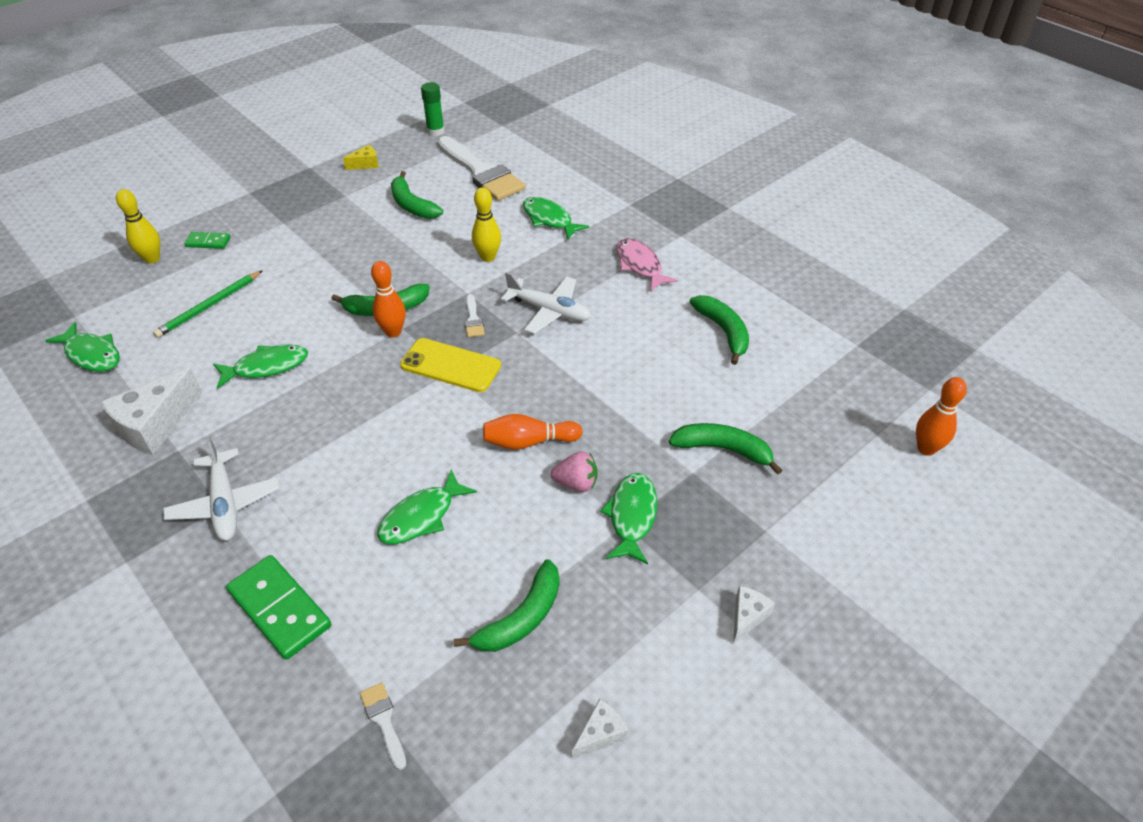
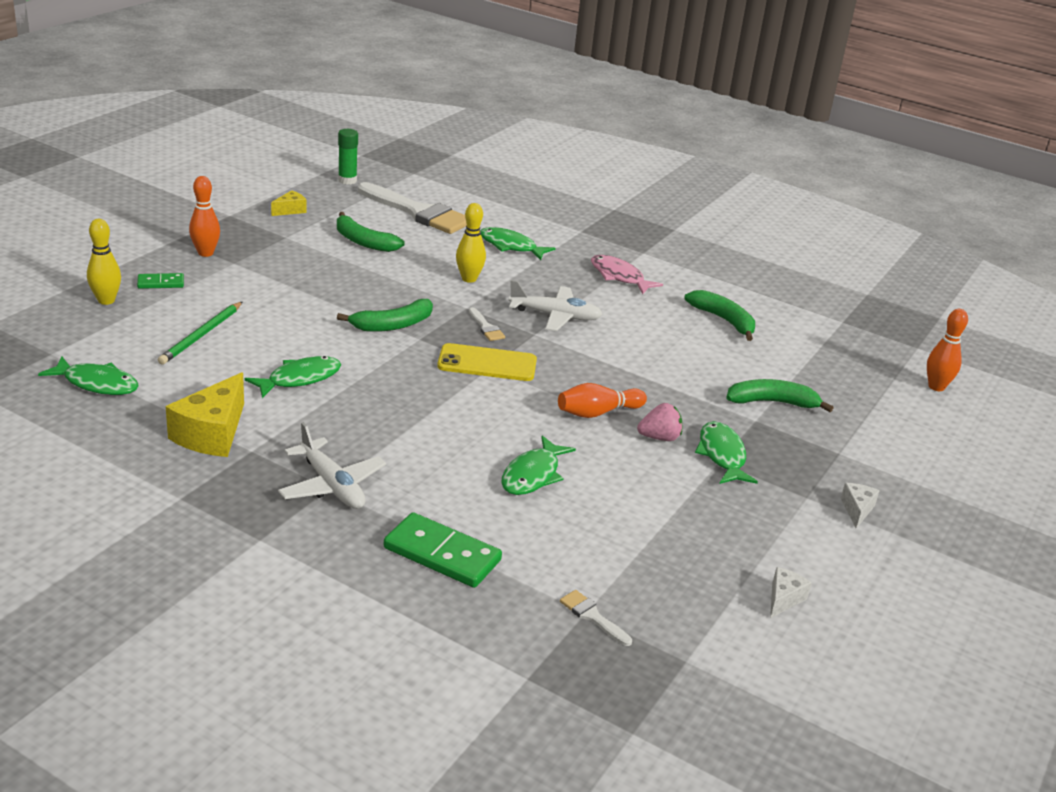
camera: 20 degrees left, 15 degrees down
(155, 425) = (212, 433): white cheese -> yellow cheese
(393, 332) = (412, 342): orange bowling pin -> orange bowling pin (205, 253)
(521, 618) = (669, 533): green banana -> none

